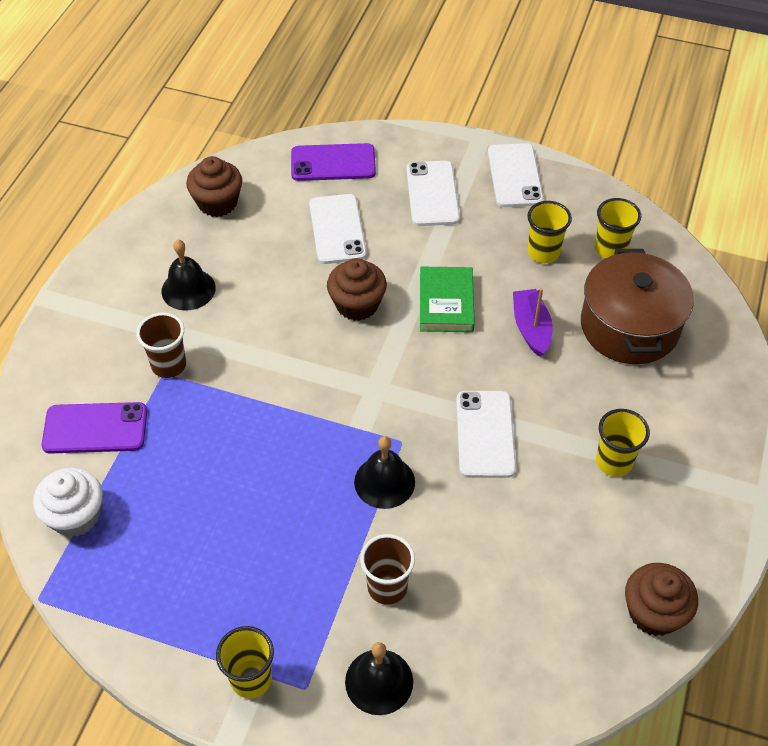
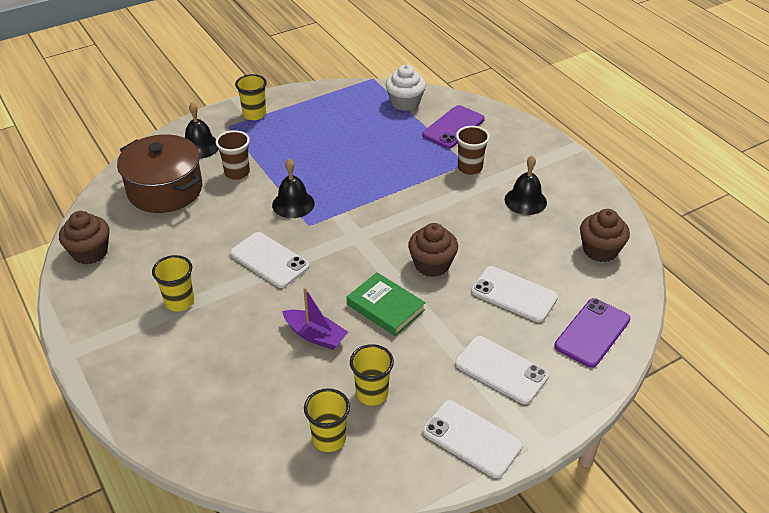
camera: 130 degrees right, 10 degrees down
(629, 326) = (253, 390): brown pot -> brown pot (165, 190)

